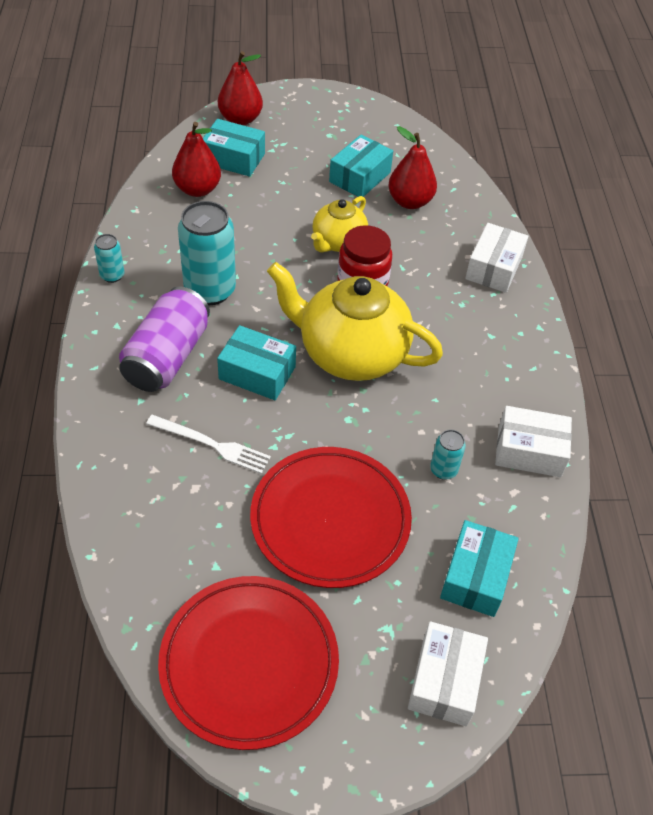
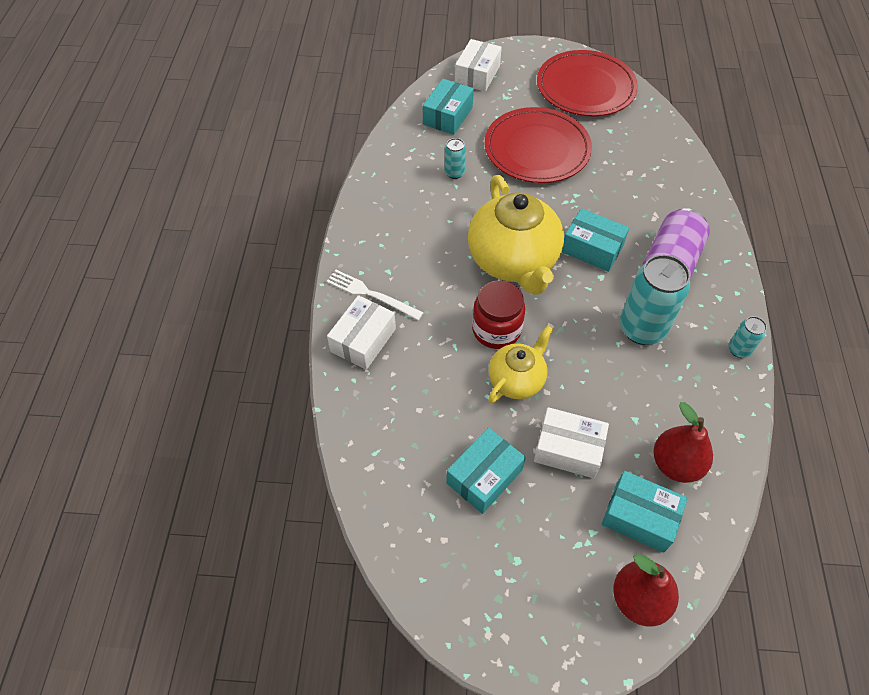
camera: 170 degrees left, 5 degrees up
(212, 444) = (622, 198): white fork -> white fork (371, 294)
(351, 353) = (513, 261): yellow teapot -> yellow teapot turned 45 degrees clockwise
(410, 201) = (431, 434): red pear -> none
(529, 451) = (388, 181): white box -> white box (568, 449)

